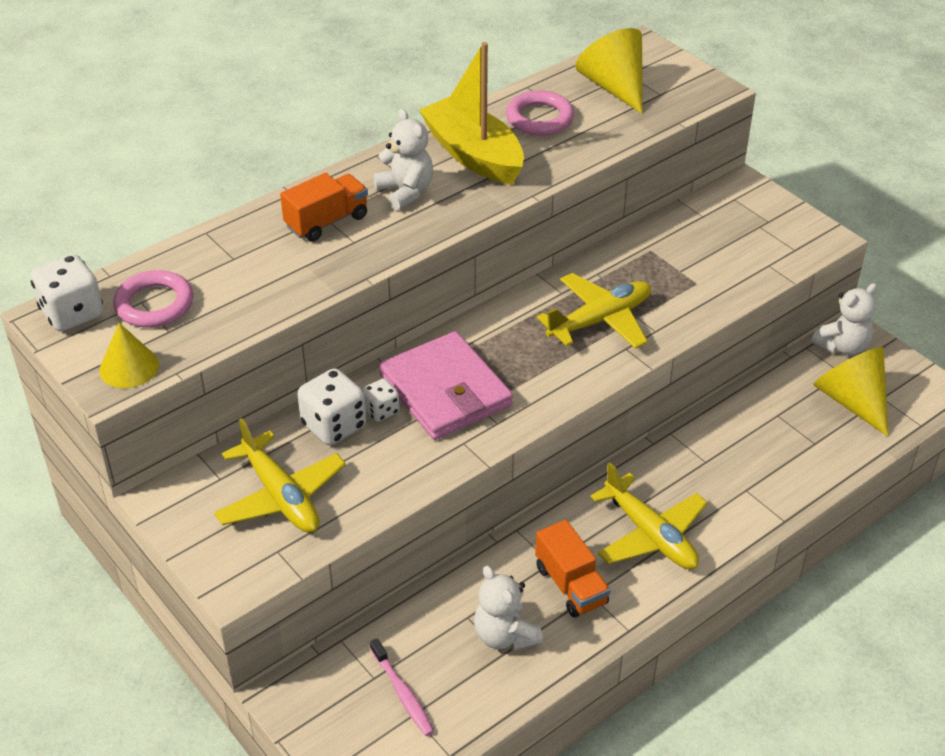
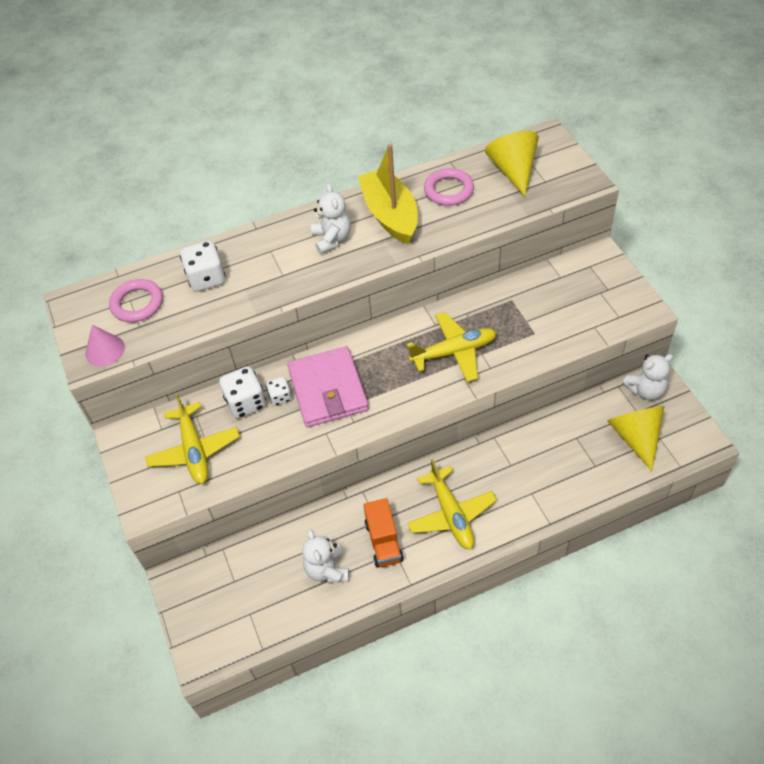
camera: 20 degrees right, 10 degrees up
(72, 313) = (85, 302): white dice -> white dice (206, 278)
(129, 367) = (105, 350): yellow cone -> pink cone
(327, 222) = (270, 255): orange truck -> none
(402, 693) = (248, 596): pink toothbrush -> none

